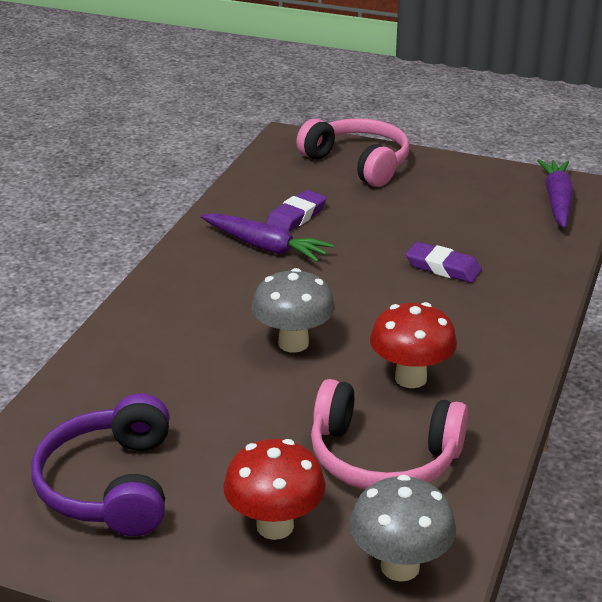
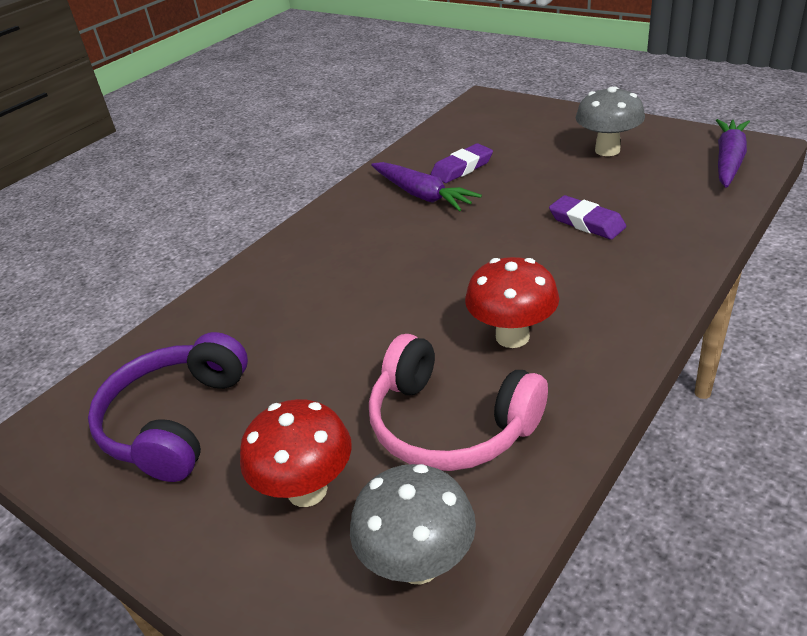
camera: 20 degrees right, 5 degrees up
(293, 343) = (409, 290): grey mushroom -> grey mushroom (607, 150)
(358, 163) = (538, 121): pink headphones -> none

